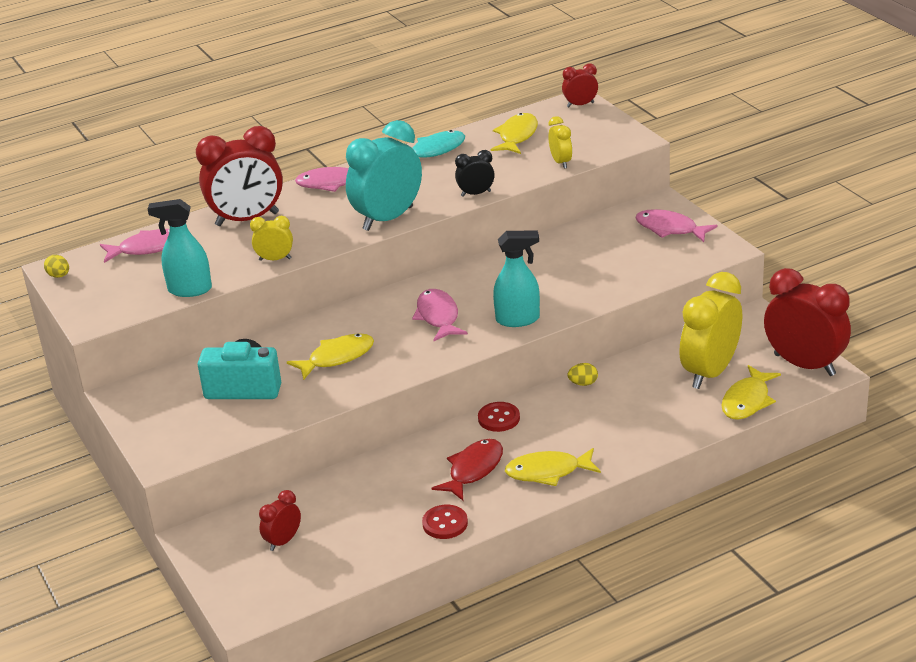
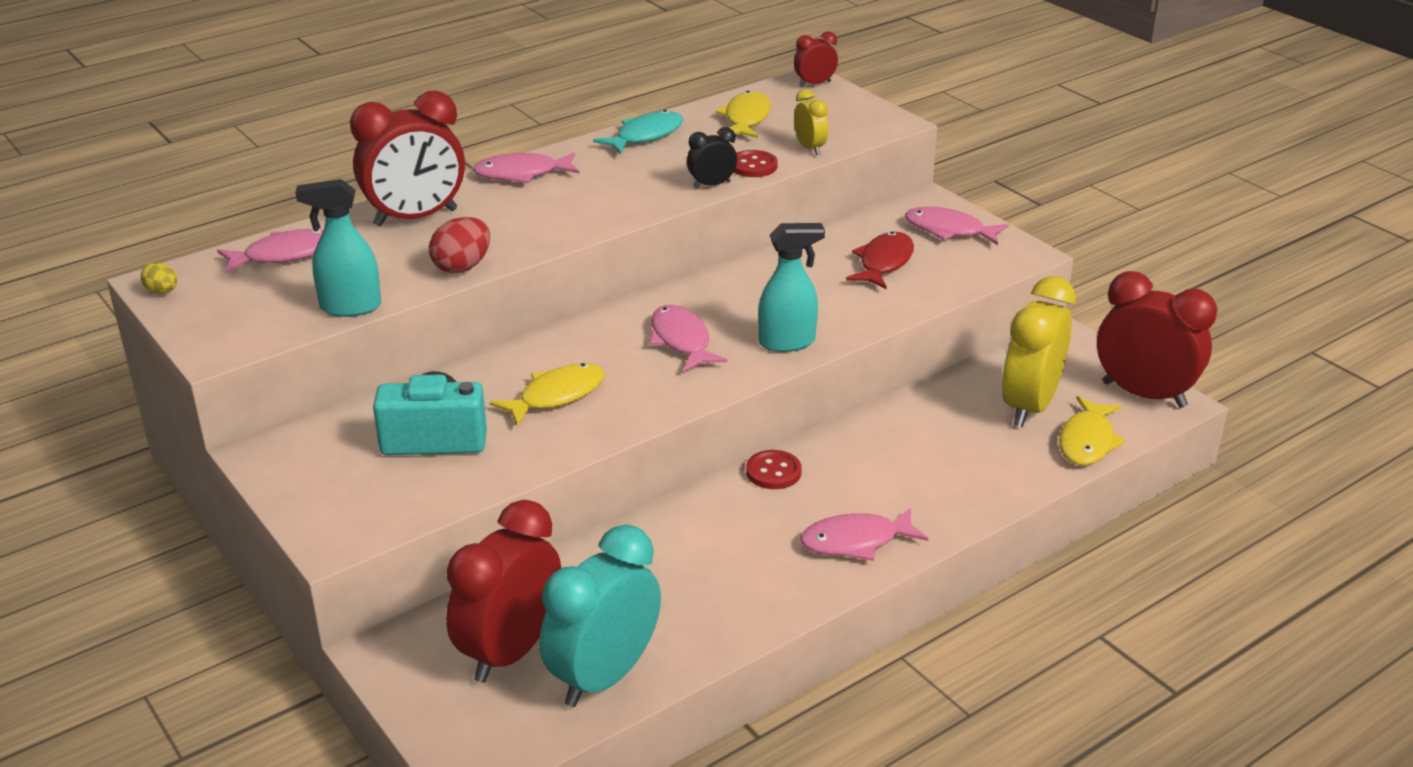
camera: 10 degrees left, 0 degrees up
(275, 259) = (462, 267): yellow clock -> red egg
(283, 541) = (510, 652): red clock -> red clock, size x2.07
(388, 218) = (604, 215): turquoise clock -> turquoise clock (604, 677)
(445, 523) = (733, 618): red button -> red button (753, 166)
(473, 470) = (755, 542): red fish -> red fish (884, 262)
(547, 472) = (855, 541): yellow fish -> pink fish
(583, 383) = (872, 424): yellow egg -> none

